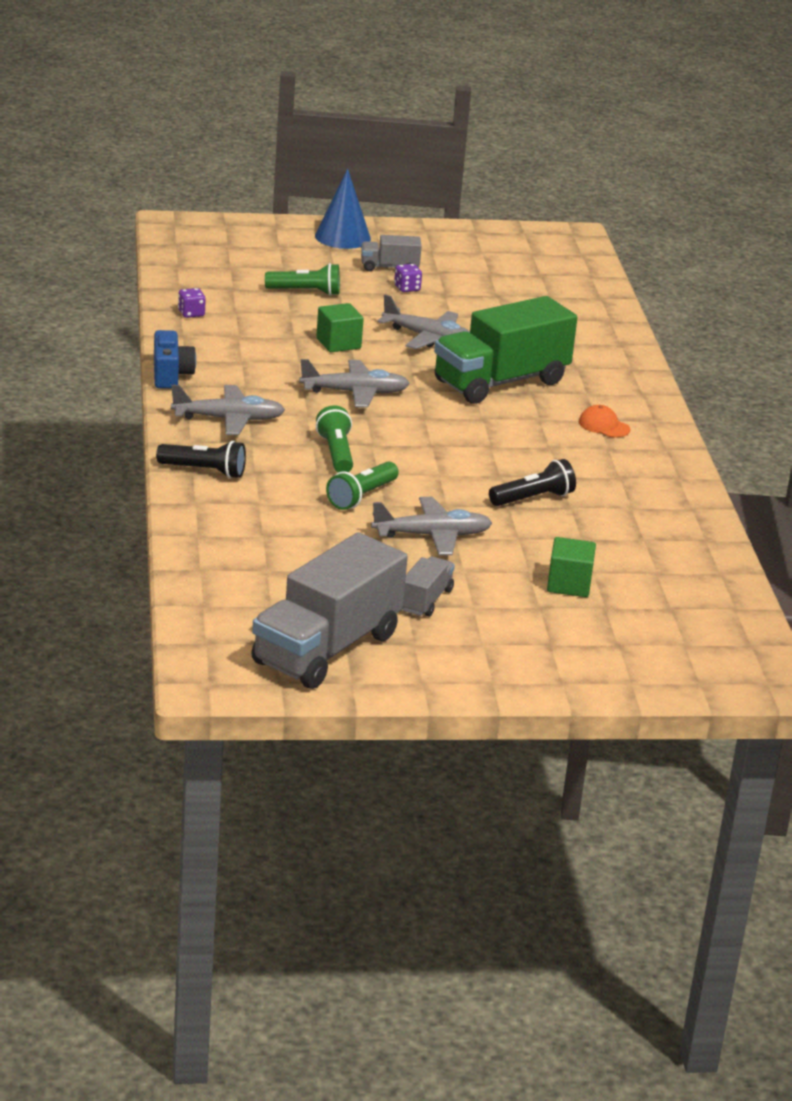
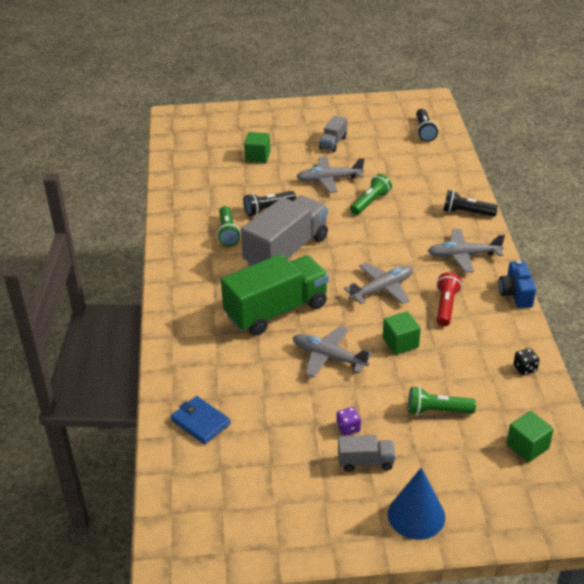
camera: 175 degrees left, 10 degrees up
(191, 313) = (525, 368): purple dice -> black dice
(215, 264) = (527, 446): none -> green cube
(240, 610) = (424, 131): none -> black flashlight
(271, 370) = (446, 306): none -> red flashlight
(326, 649) = (380, 116): grey truck -> grey truck (286, 251)
(336, 453) = (389, 233): green flashlight -> green flashlight (228, 233)
(355, 393) = (382, 289): grey plane -> grey plane turned 150 degrees clockwise
(571, 303) = (200, 422): none -> blue wallet
(604, 426) = (209, 273): orange cap -> none

